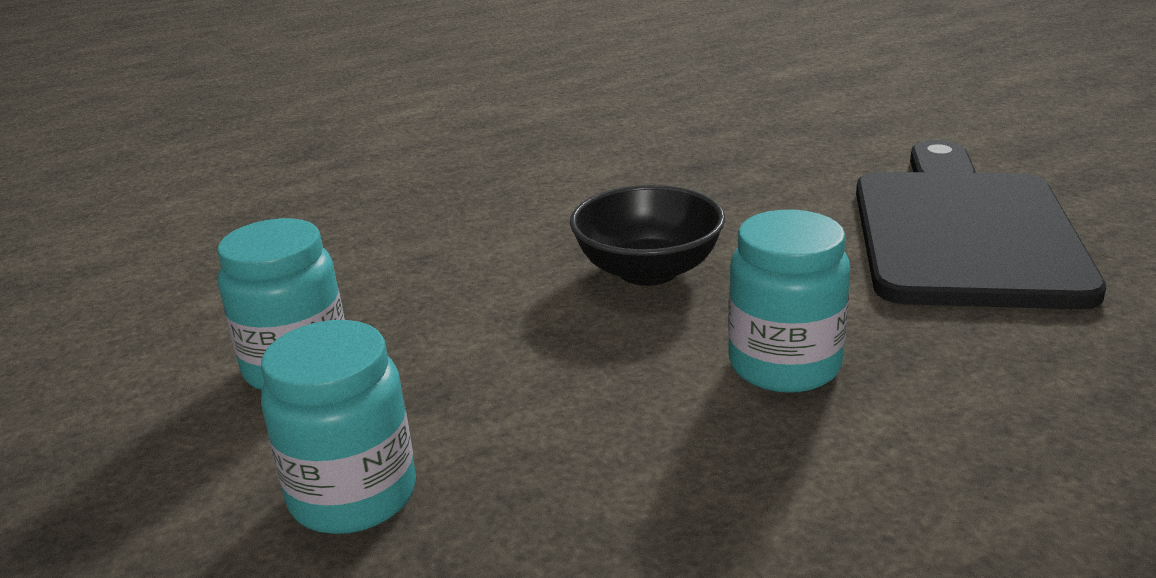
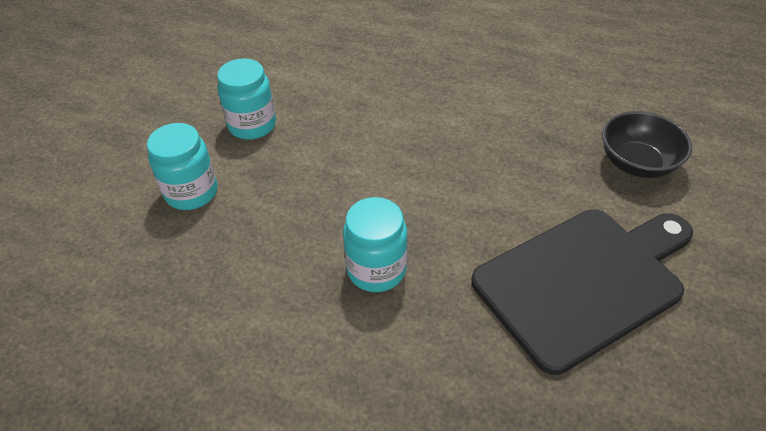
camera: 50 degrees right, 20 degrees up
(648, 271) = (417, 180): black bowl -> black bowl (636, 163)

